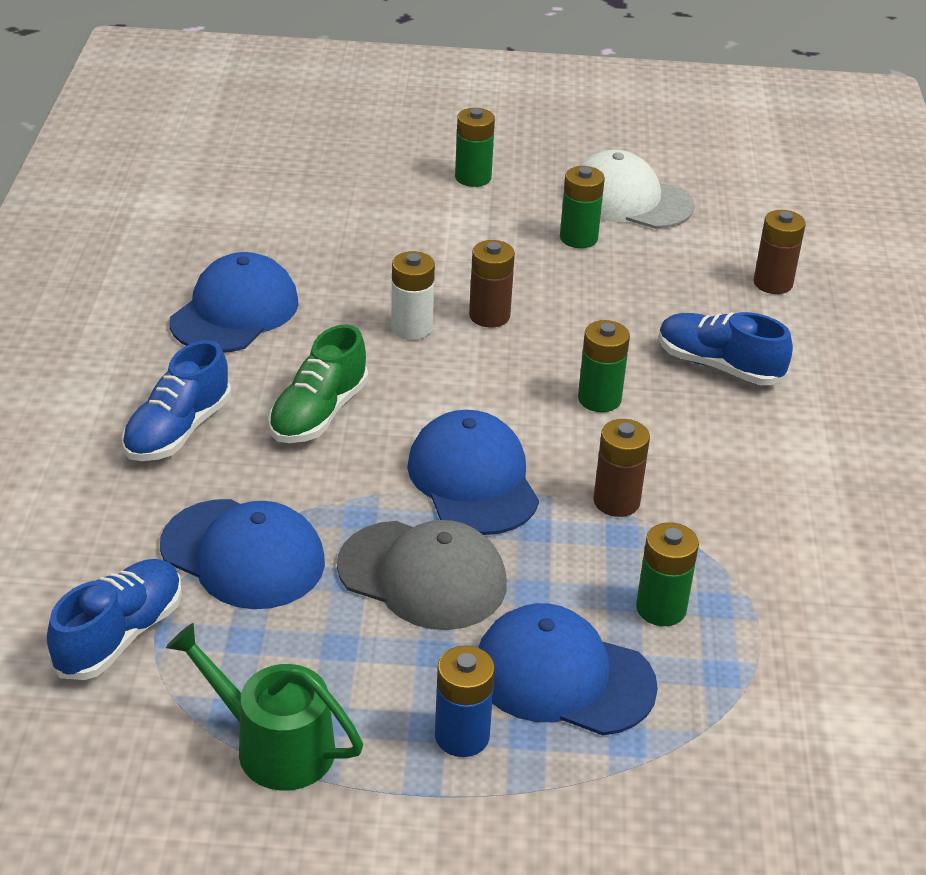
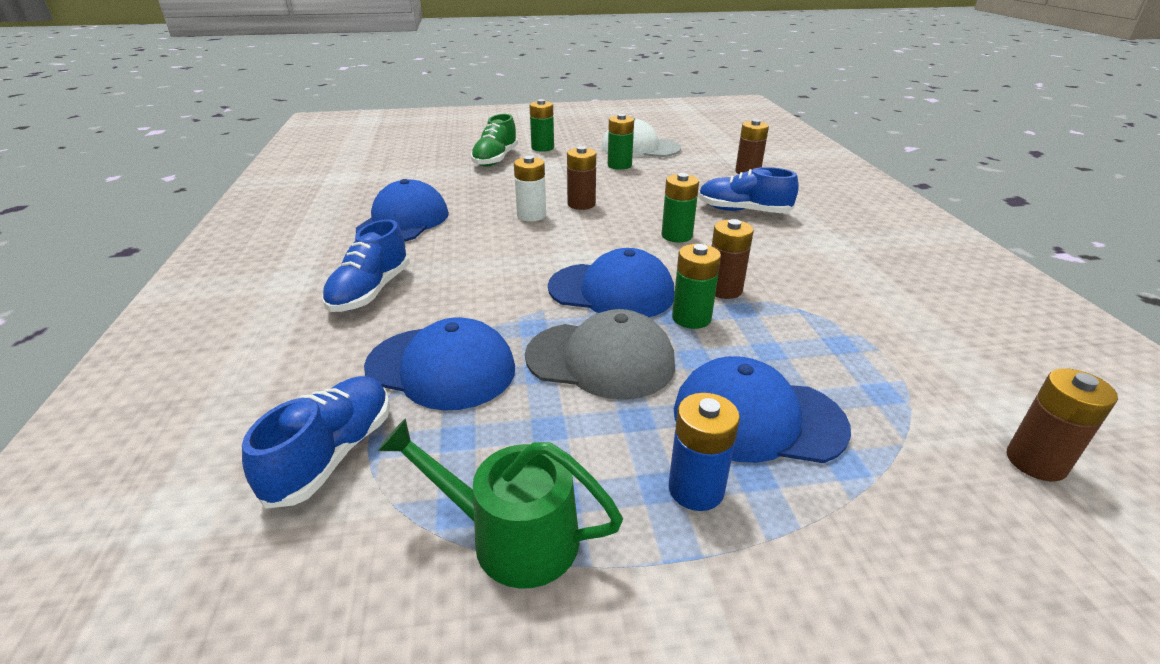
camera: 10 degrees left, 5 degrees down
(318, 413) = (479, 268): green shoe -> green shoe (495, 159)
(473, 479) = (611, 291): blue cap -> blue cap turned 135 degrees clockwise
(661, 608) = (802, 353): green battery -> green battery (691, 318)
(827, 776) = (1035, 462): none -> brown battery

